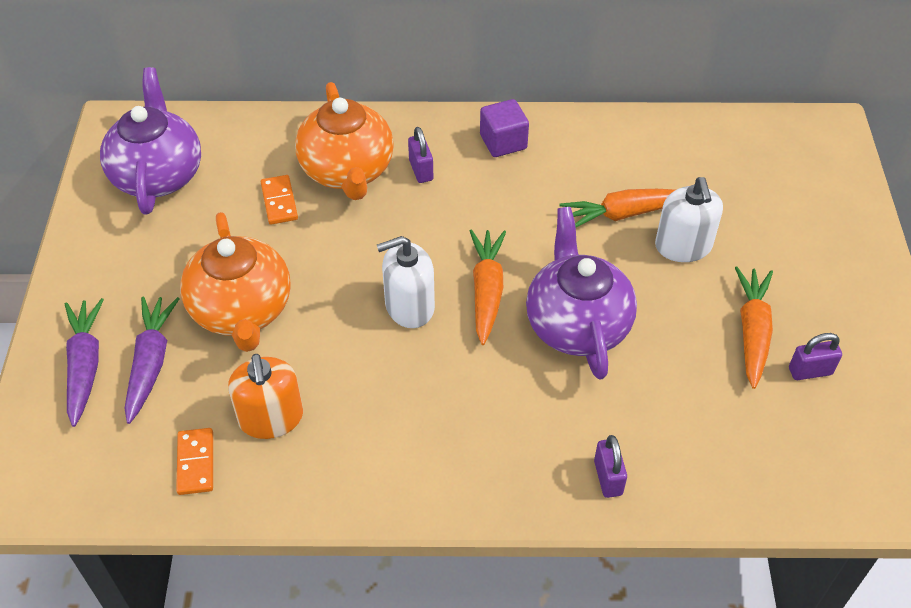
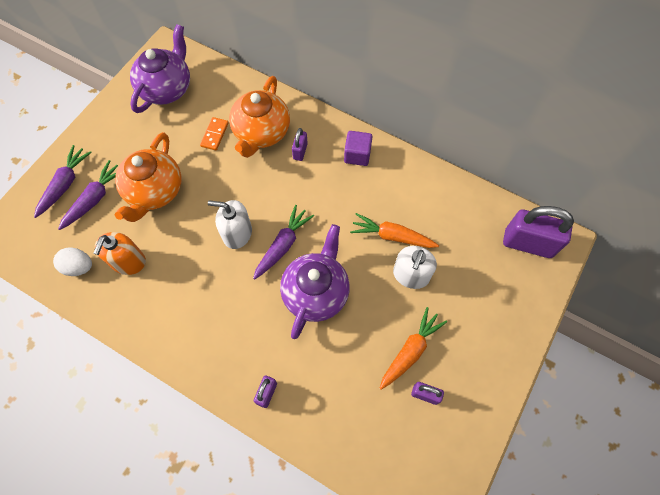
camera: 30 degrees right, 15 degrees up
(195, 463) = (79, 267): orange domino -> white egg
(486, 291) = (283, 245): orange carrot -> purple carrot
(793, 147) = (528, 243): none -> purple padlock

